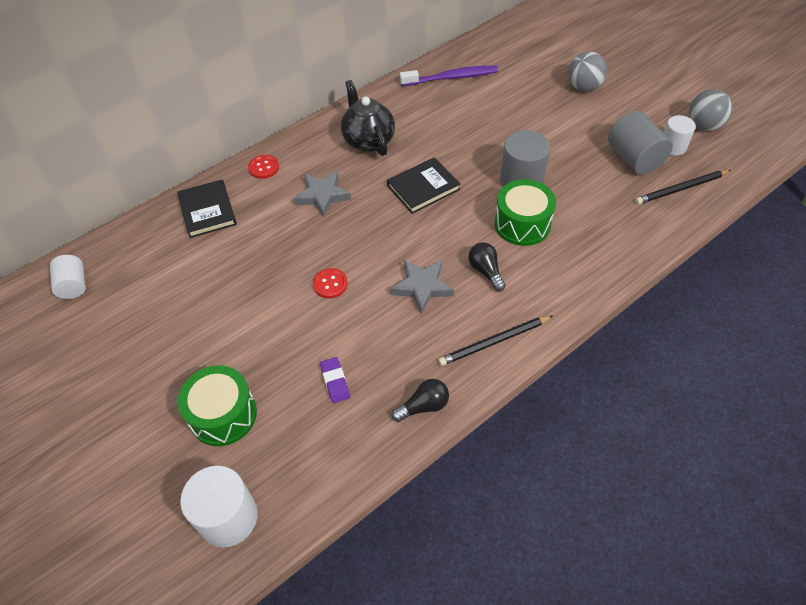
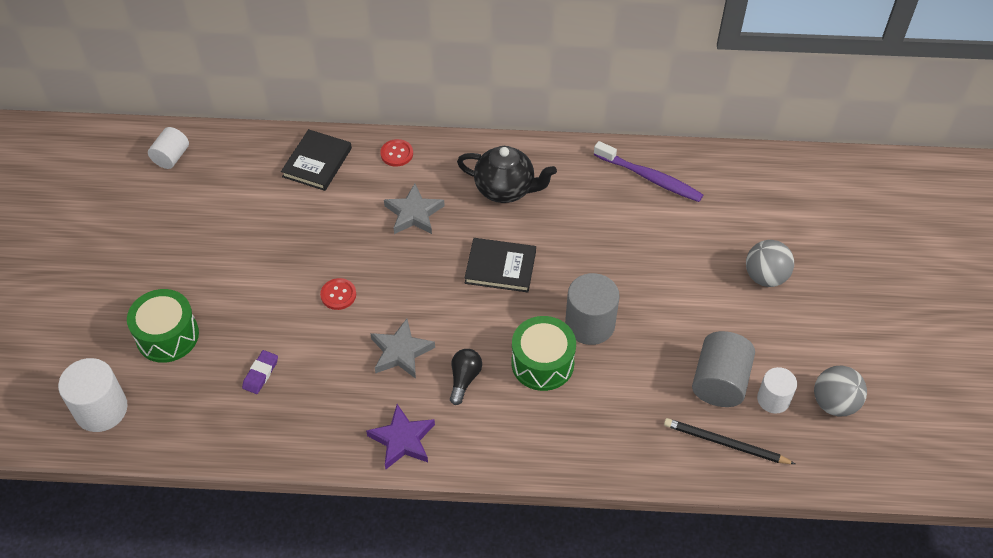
camera: 40 degrees right, 0 degrees up
(368, 141) = (505, 189): black teapot -> black teapot turned 90 degrees clockwise
(423, 406) = (298, 443): black light bulb -> none
(494, 342) = (402, 440): black pencil -> purple star

